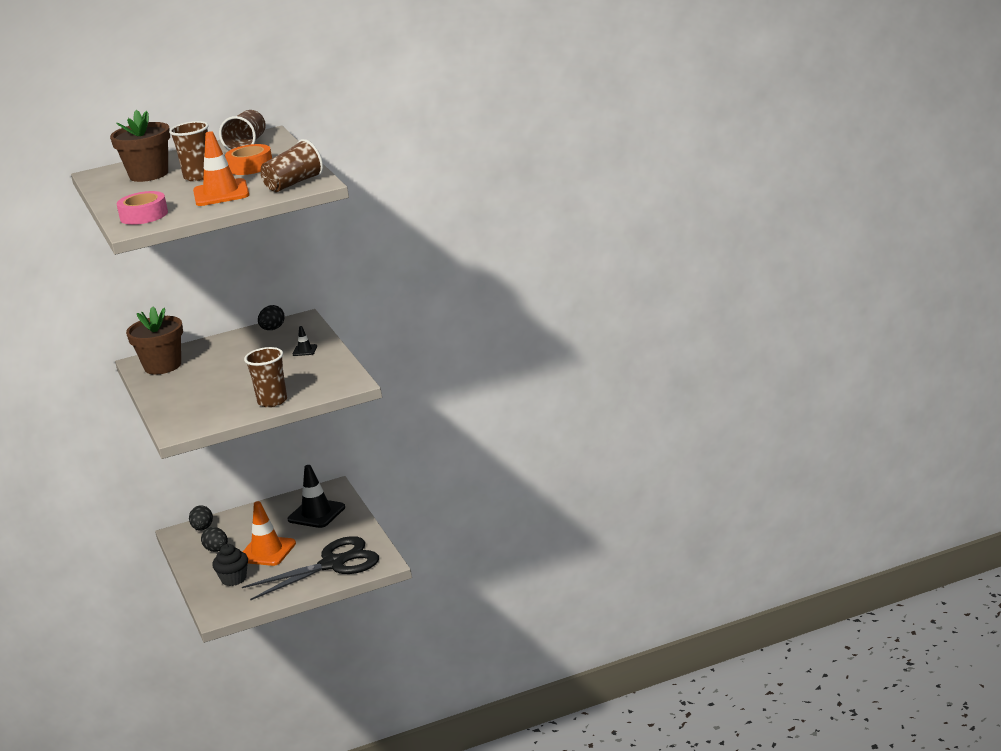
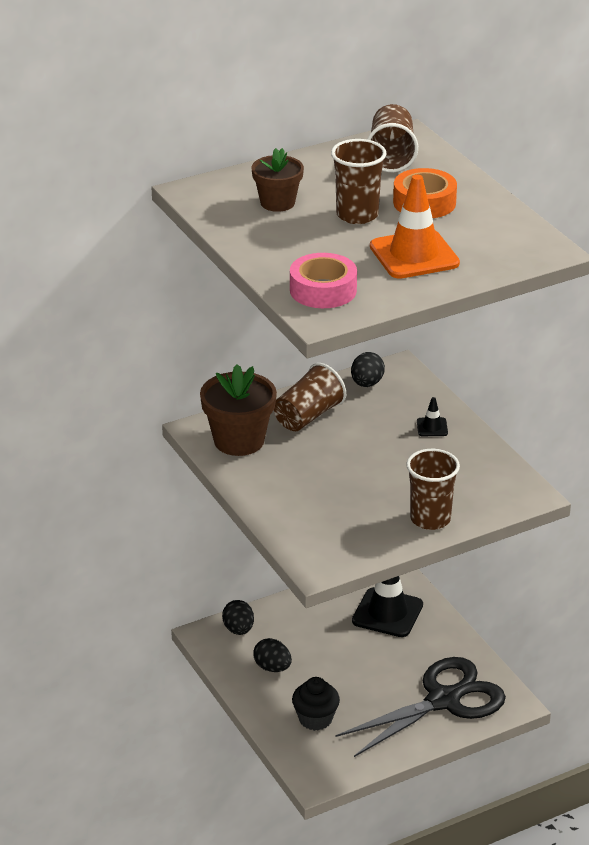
camera: 10 degrees left, 10 degrees up
(149, 174) = (277, 203): brown flower pot -> brown flower pot, size x0.63
(267, 551) = (343, 674): orange traffic cone -> none
(294, 184) = (513, 246): brown cup -> brown cup (308, 416)

